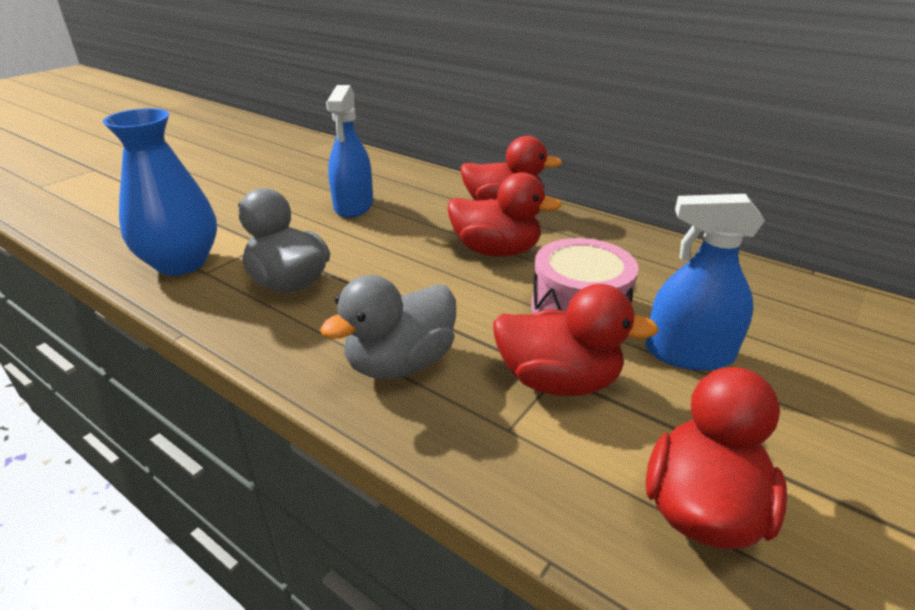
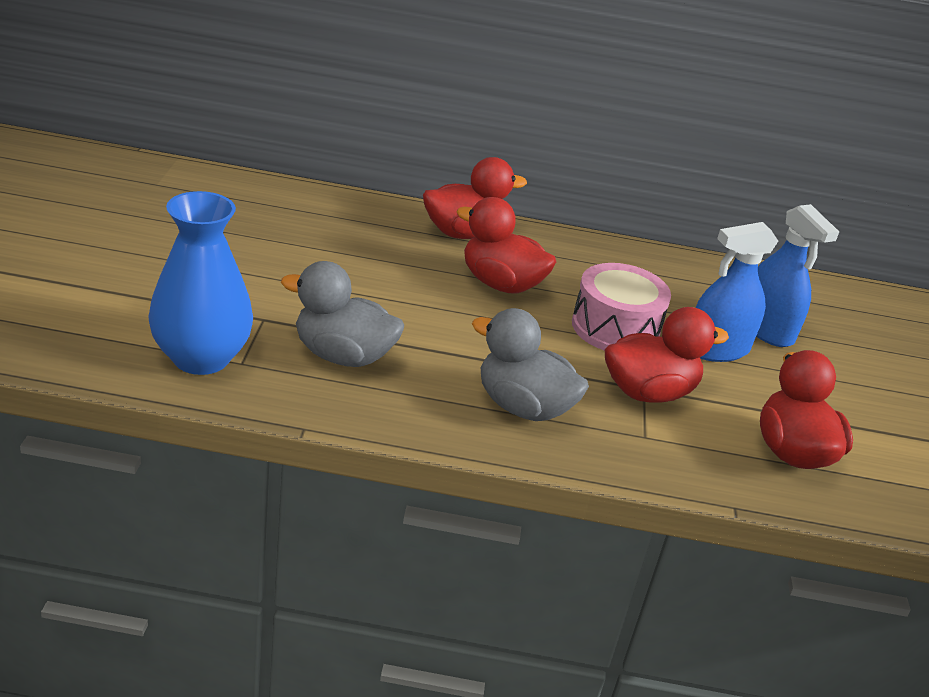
camera: 35 degrees left, 0 degrees up
(353, 206) = (308, 254): blue spray bottle -> blue spray bottle (766, 329)
(400, 363) = (523, 407): grey duck -> grey duck turned 105 degrees clockwise
(496, 251) = (501, 284): red duck -> red duck turned 135 degrees counterclockwise

